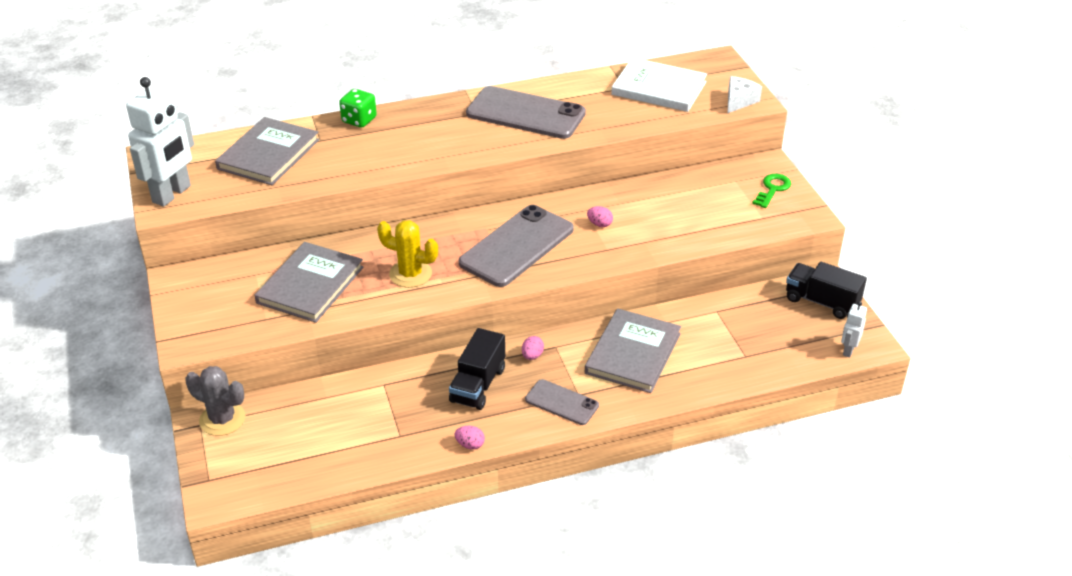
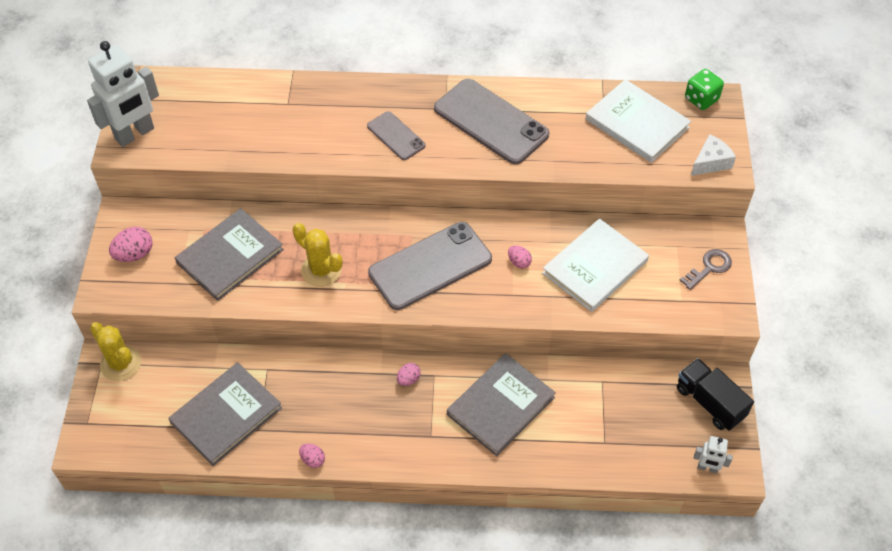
camera: 20 degrees right, 15 degrees up
(206, 307) = (134, 254): none -> pink egg
(222, 419) = (121, 363): grey cactus -> yellow cactus
(268, 154) = (235, 109): grey book -> grey book (226, 415)
(359, 120) = (332, 88): green dice -> green dice (701, 99)
(478, 385) = (347, 396): black truck -> none
(562, 402) = (412, 440): grey phone -> grey phone (396, 136)
(671, 212) = (595, 267): none -> white book
(772, 189) = (709, 268): green key -> grey key
(848, 350) = (707, 468): white robot -> white robot turned 120 degrees counterclockwise

